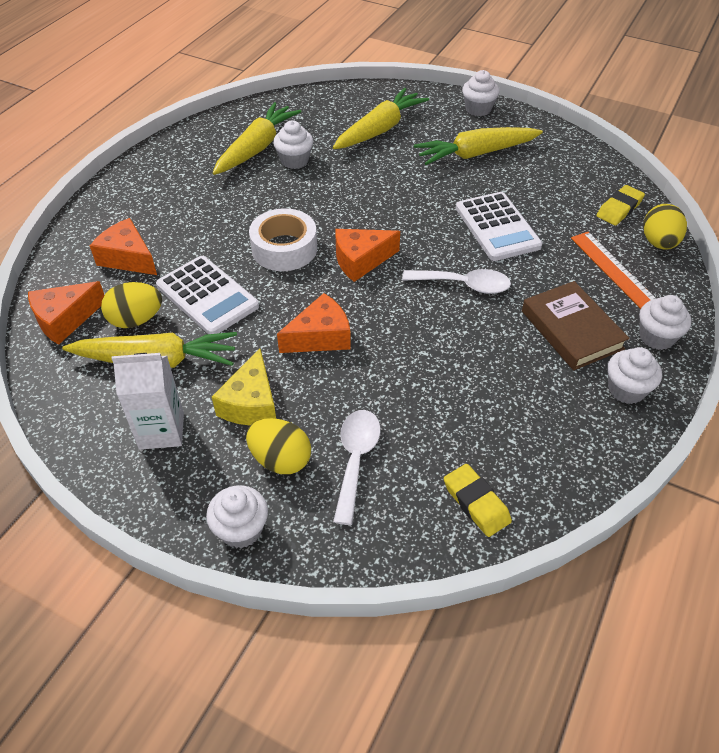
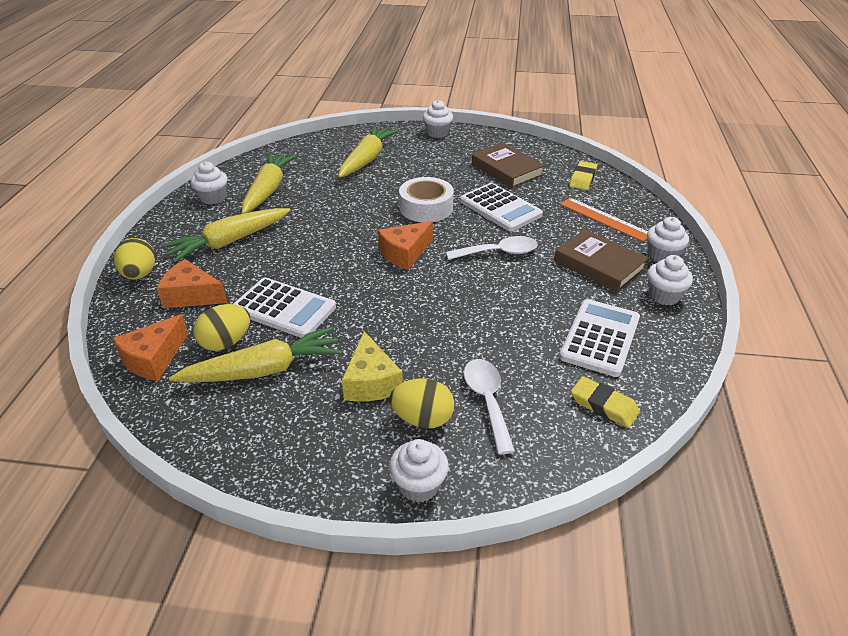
camera: 20 degrees left, 10 degrees down
(161, 430) = (299, 426): white carton -> none
(284, 248) = (334, 258): white tape -> white tape (426, 208)
(294, 160) = (307, 193): white cupcake -> white cupcake (213, 198)
(320, 337) = (403, 316): orange cheese -> none
(475, 154) = (453, 163): yellow carrot -> yellow carrot (229, 242)
(519, 421) = (600, 338): none -> white calculator
(533, 177) = (507, 170): none -> brown book
(658, 243) = (624, 195): yellow egg -> yellow egg (140, 275)

